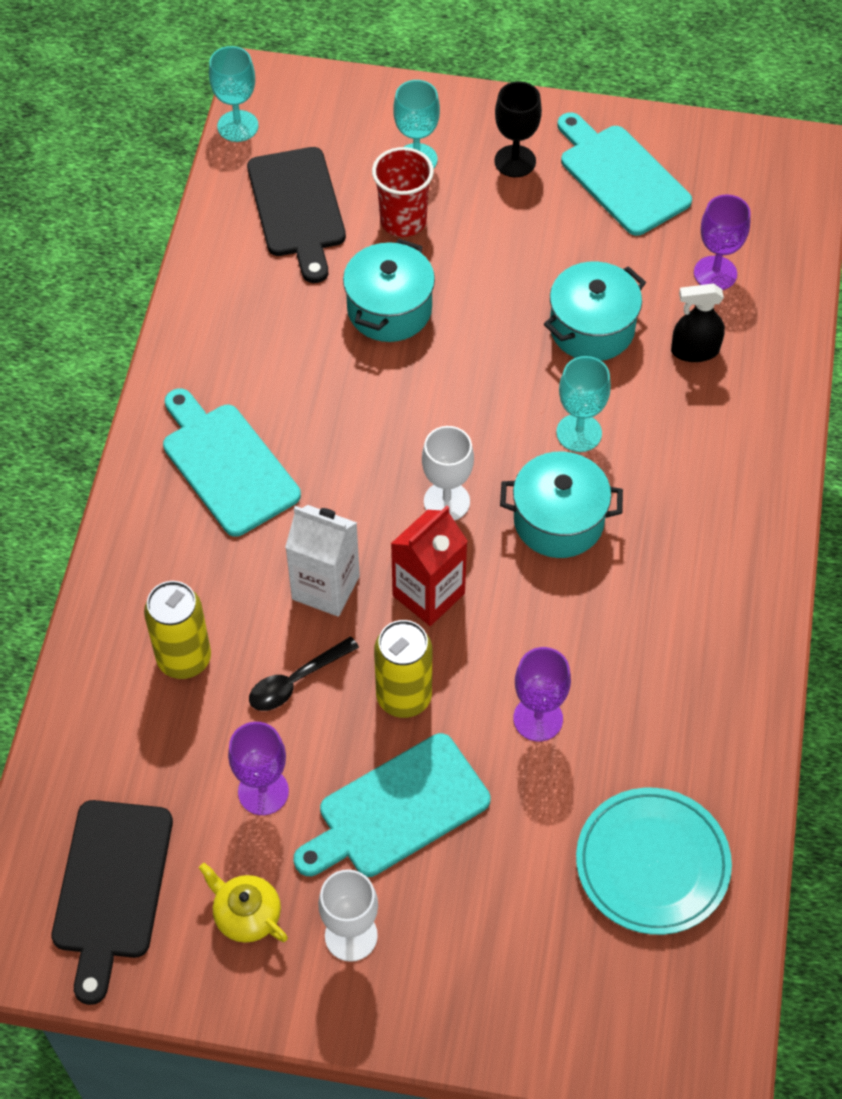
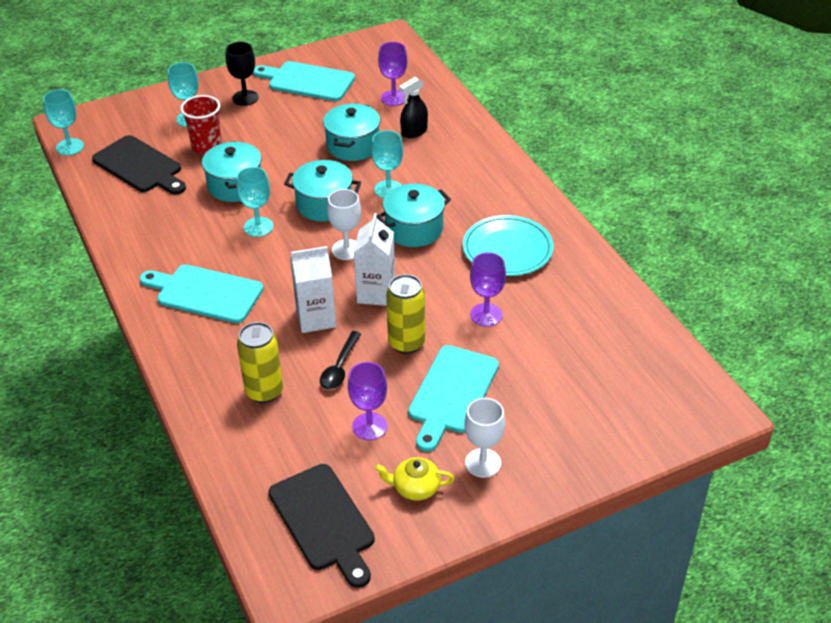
camera: 35 degrees left, 15 degrees down
(366, 396) = (258, 227): none -> turquoise goblet
(428, 594) = (376, 293): red carton -> white carton
(476, 408) = (324, 204): none -> turquoise pot
(652, 864) = (604, 343): turquoise plate -> turquoise plate (507, 250)

